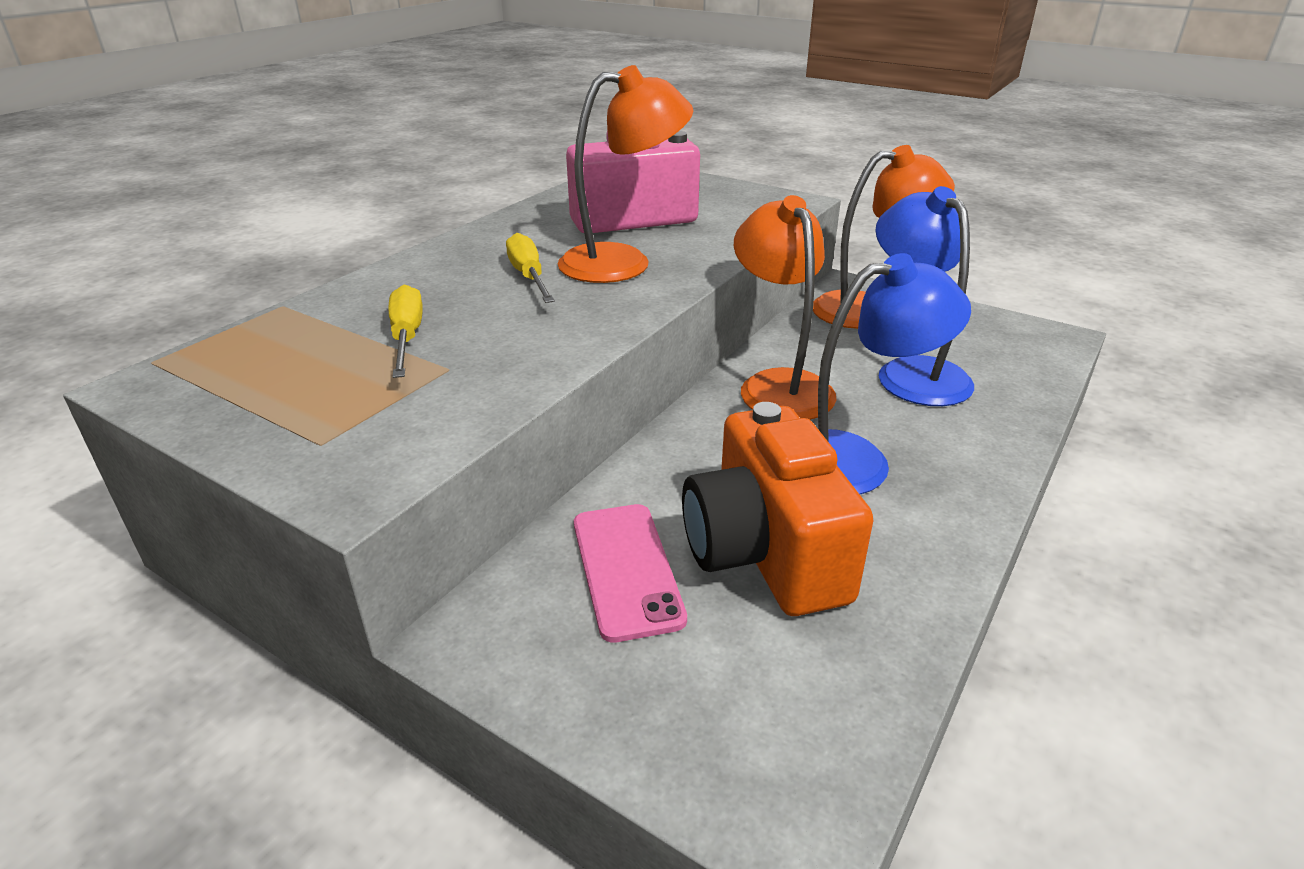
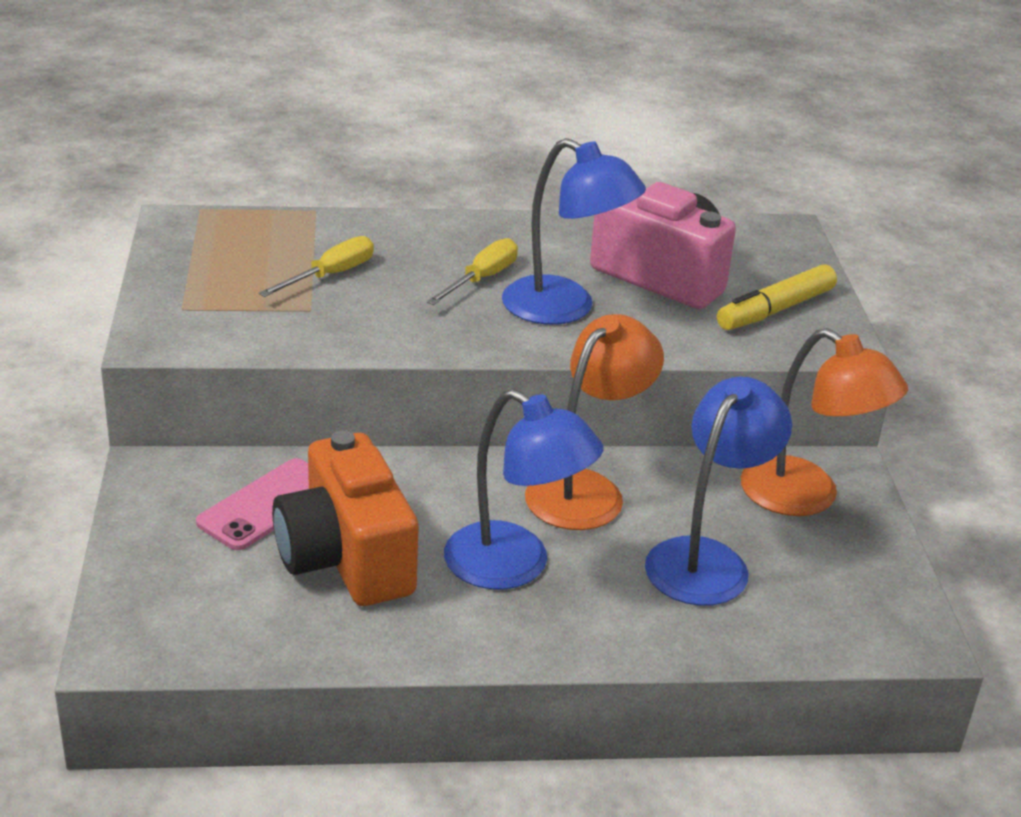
camera: 50 degrees right, 0 degrees up
(623, 262) = (565, 308): orange lamp -> blue lamp
(725, 202) = (775, 310): none -> yellow marker
(765, 552) = (346, 558): orange camera -> orange camera turned 60 degrees counterclockwise

